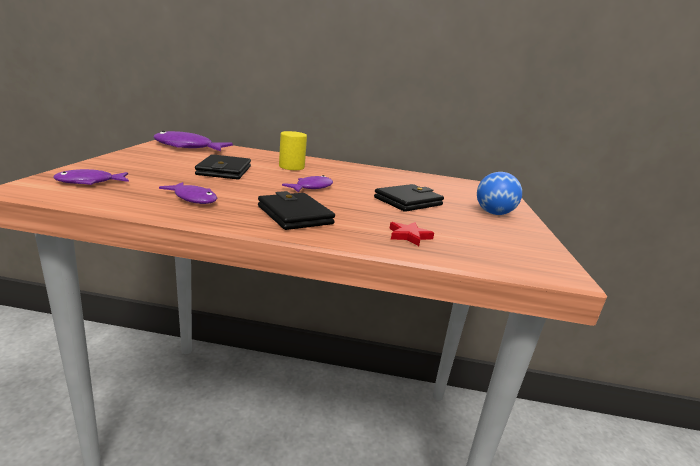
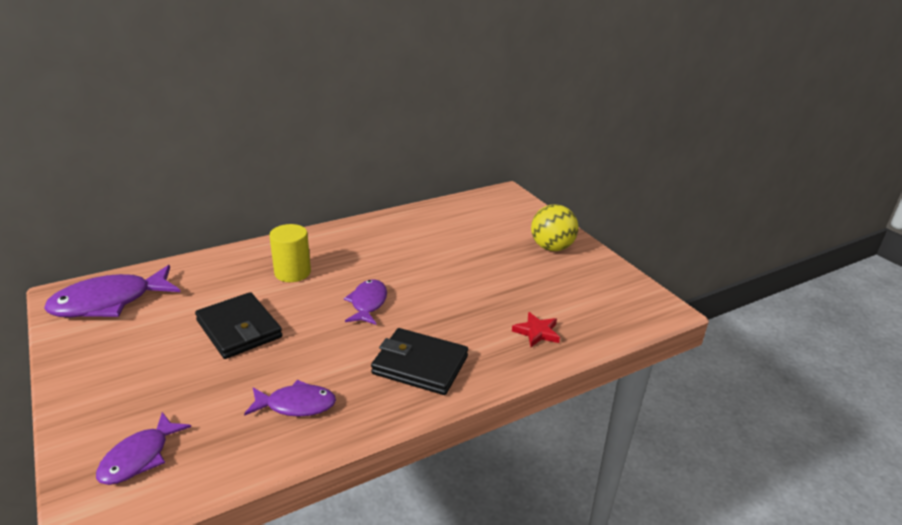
camera: 35 degrees left, 10 degrees up
(408, 201) = (473, 272): black wallet -> none
(493, 213) = (552, 247): blue ball -> yellow ball

